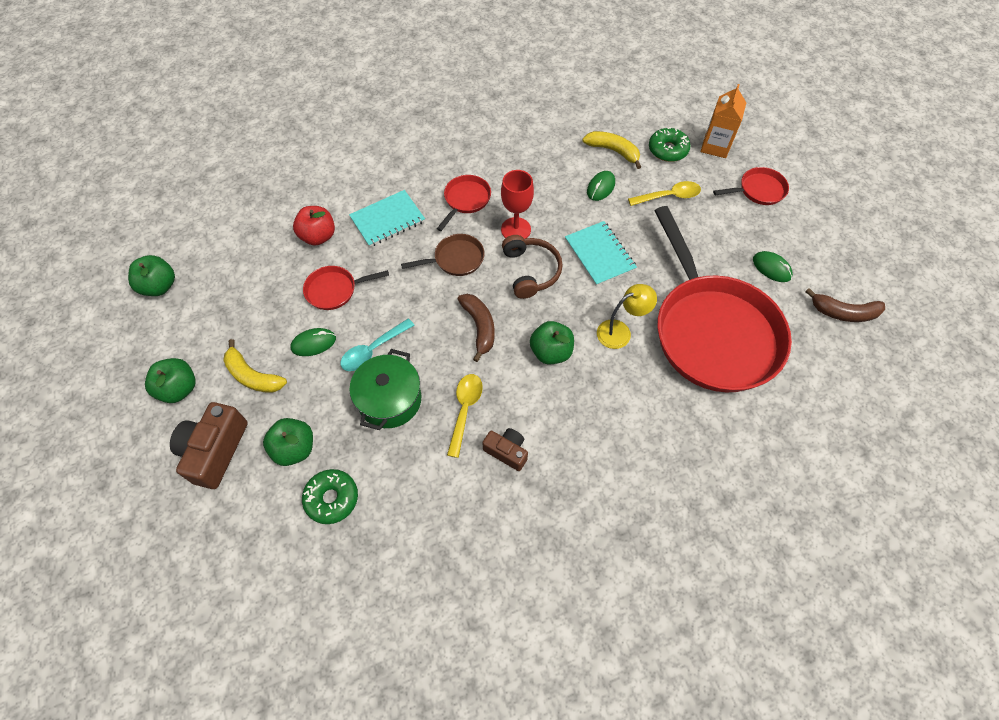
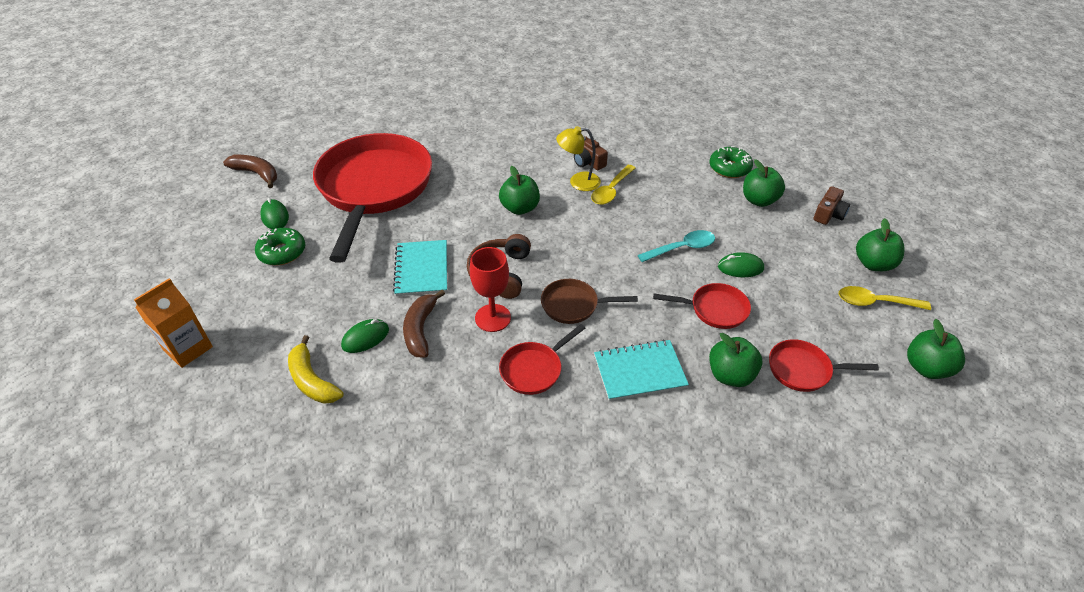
camera: 160 degrees left, 15 degrees down
(215, 451) = (829, 214): brown camera -> brown camera, size x0.59
(253, 376) = (801, 256): yellow banana -> none
(318, 236) = (730, 375): red apple -> green apple
(390, 400) = (673, 211): green pot -> none
(479, 327) = (574, 241): brown banana -> brown banana (420, 330)
(620, 331) = (450, 207): yellow lamp -> yellow lamp (578, 182)
(667, 150) = (247, 361): green donut -> green donut (282, 252)
(669, 196) = (300, 306): yellow spoon -> yellow spoon (875, 302)
(758, 190) = (203, 285): red pan -> red pan (803, 370)

